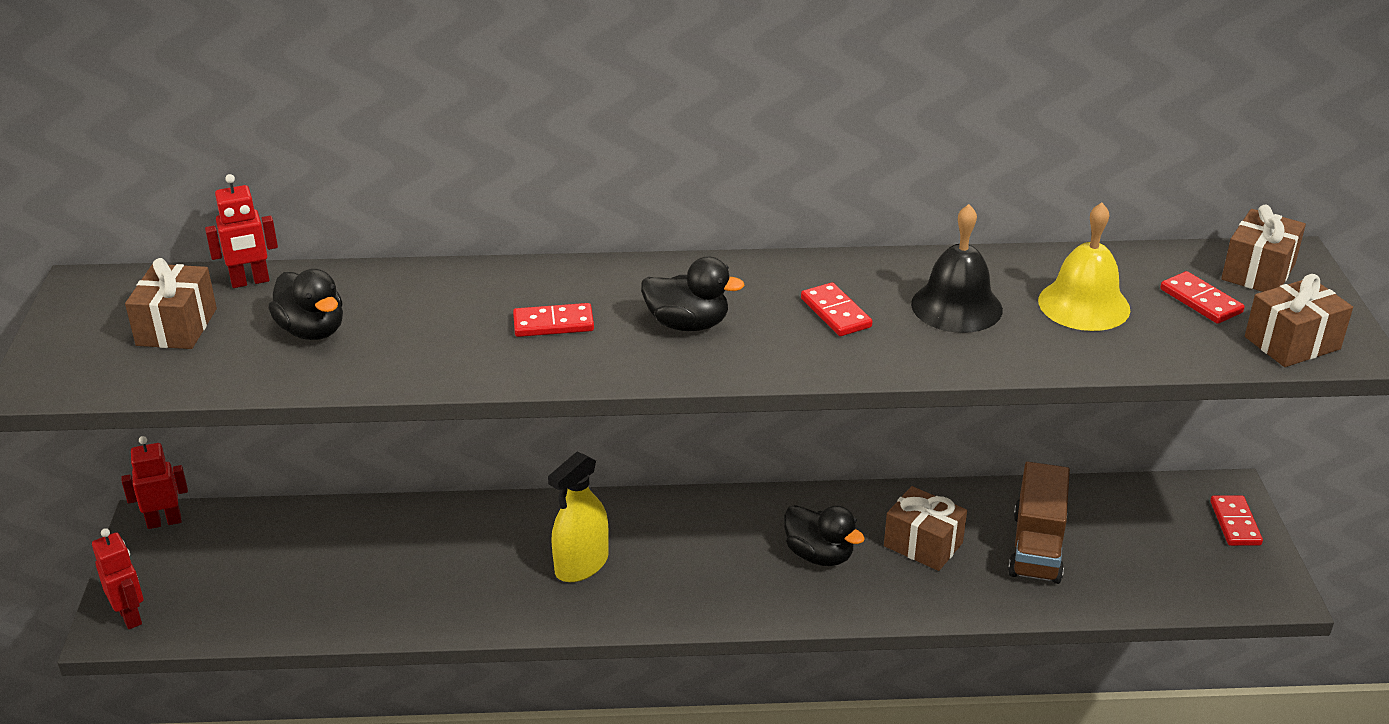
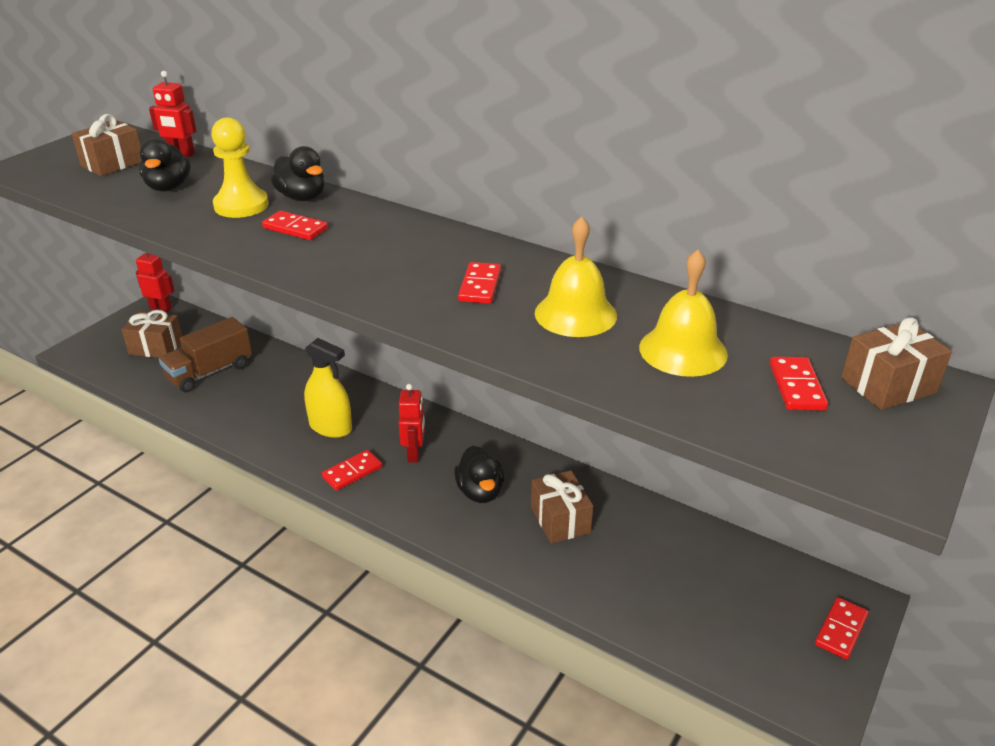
camera: 35 degrees right, 0 degrees up
(130, 616) = (89, 348): red robot -> red robot (414, 454)
(445, 320) = (241, 205): none -> yellow pawn
(581, 564) = (330, 427): yellow spray bottle -> yellow spray bottle turned 135 degrees counterclockwise
(666, 600) = (352, 472): none -> red domino
(688, 324) = (372, 257): black duck -> black duck (302, 197)
(956, 306) = (575, 314): black bell -> yellow bell
(1036, 547) = (645, 564): brown truck -> brown truck (210, 372)
(1292, 343) = (843, 454): brown gift -> brown gift (156, 347)

